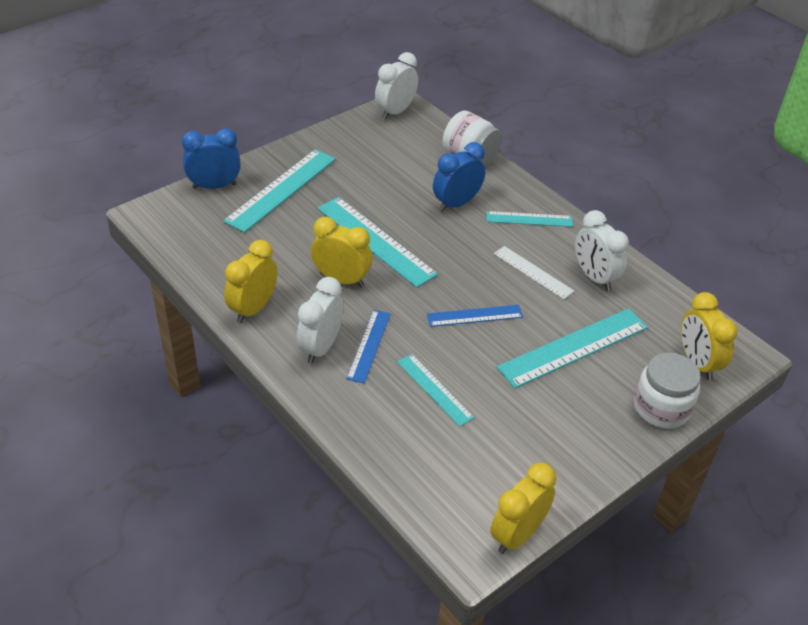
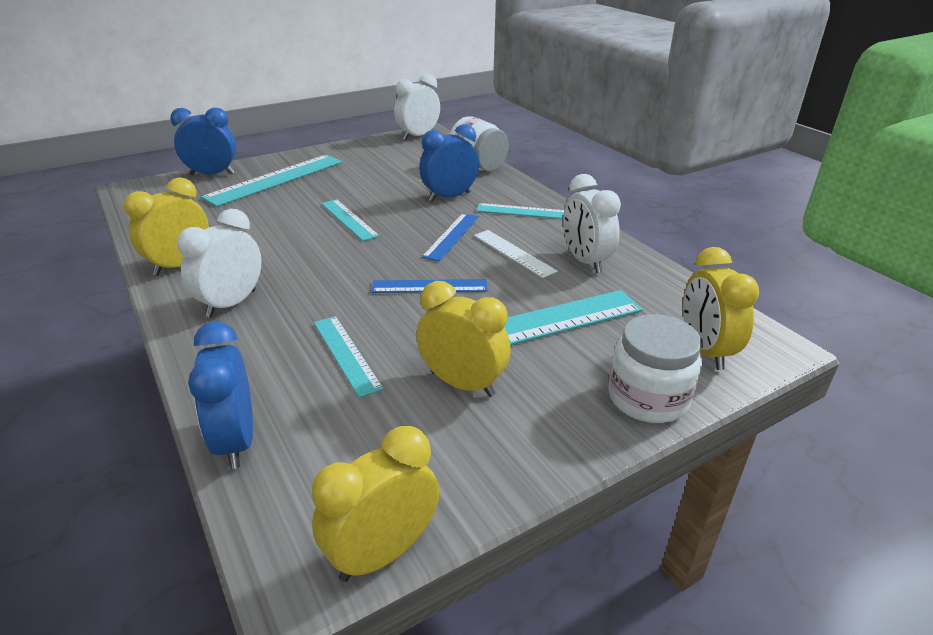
camera: 10 degrees right, 10 degrees down
(341, 279) = (293, 247): yellow clock -> yellow clock (462, 384)
(369, 345) = (289, 305): blue ruler -> blue ruler (451, 236)
(376, 241) = (349, 219): turquoise ruler -> turquoise ruler, size x0.58
(389, 469) = (236, 441): none -> blue clock

